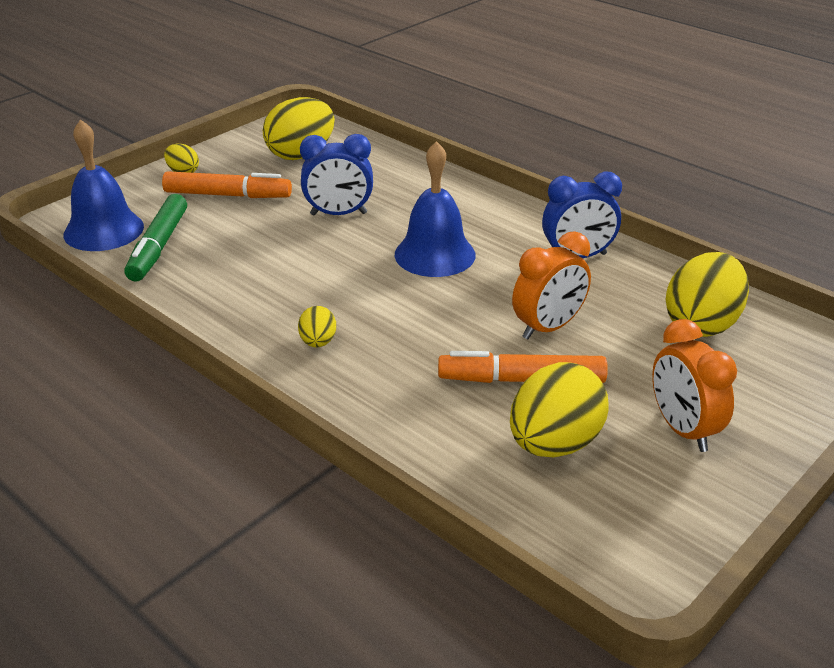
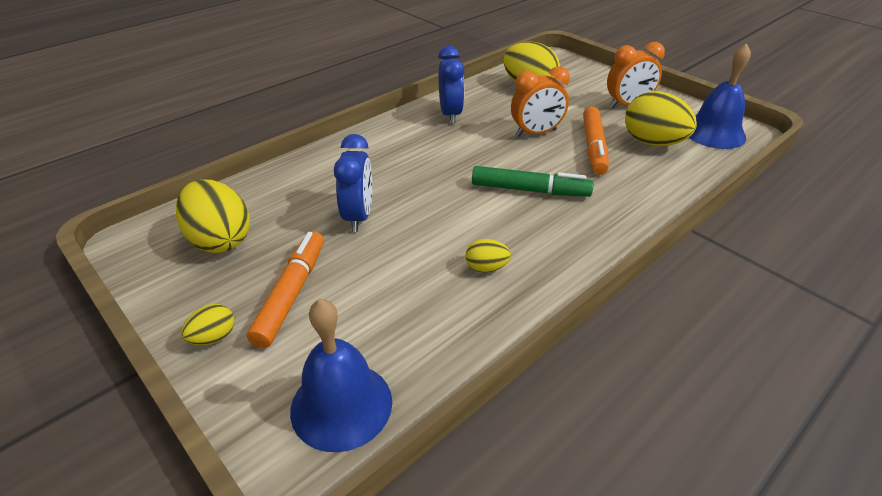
camera: 85 degrees left, 5 degrees up
(159, 246) = (392, 345): green marker -> green marker (529, 190)
(318, 342) = (563, 230): yellow egg -> yellow egg (486, 268)
(435, 254) = (438, 170): blue bell -> blue bell (714, 133)
(548, 328) = (536, 133): orange clock -> orange clock turned 105 degrees clockwise

